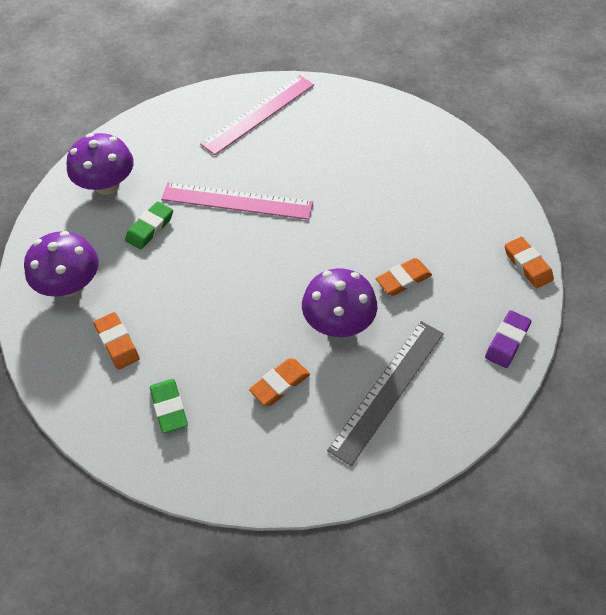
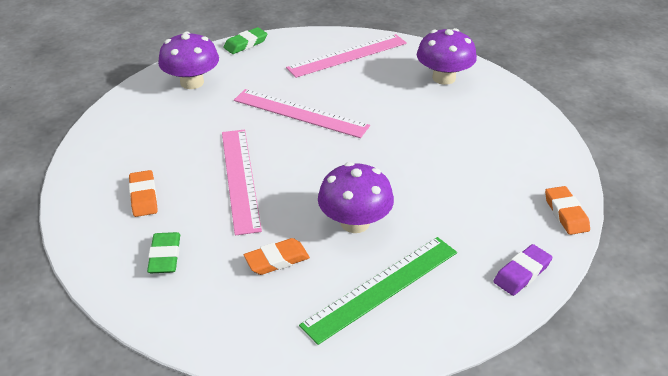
camera: 15 degrees right, 15 degrees down
(70, 285) = (125, 146): purple mushroom -> purple mushroom (444, 78)
(150, 228) = (214, 119): green eraser -> green eraser (245, 44)
(207, 297) = (240, 179): none -> pink ruler
(387, 389) = (381, 287): grey ruler -> green ruler
(403, 279) = (433, 201): orange eraser -> none

